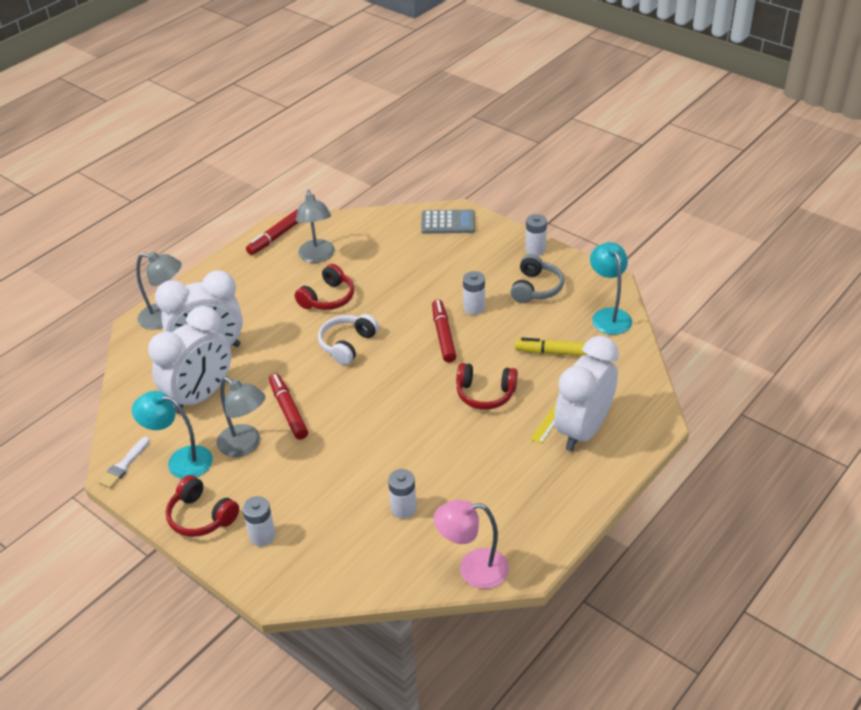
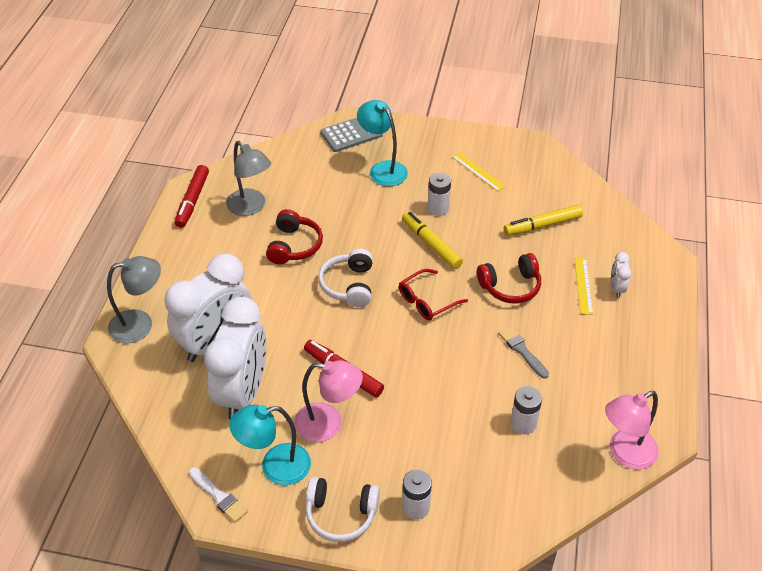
camera: 30 degrees left, 5 degrees up
(124, 465) = (219, 496): white brush -> white brush turned 45 degrees counterclockwise
(201, 516) = (341, 514): red headphones -> white headphones
(245, 445) = (328, 424): grey lamp -> pink lamp
(402, 380) = (426, 301): none -> red glasses
(443, 335) = (431, 244): red marker -> yellow marker
(451, 450) = (522, 351): none -> grey brush
(535, 249) = (450, 135): white battery -> none
(536, 288) = (478, 171): grey headphones -> yellow ruler
(583, 430) = (616, 288): white clock -> white clock, size x0.41
(608, 315) = (558, 176): turquoise lamp -> turquoise lamp (382, 169)

